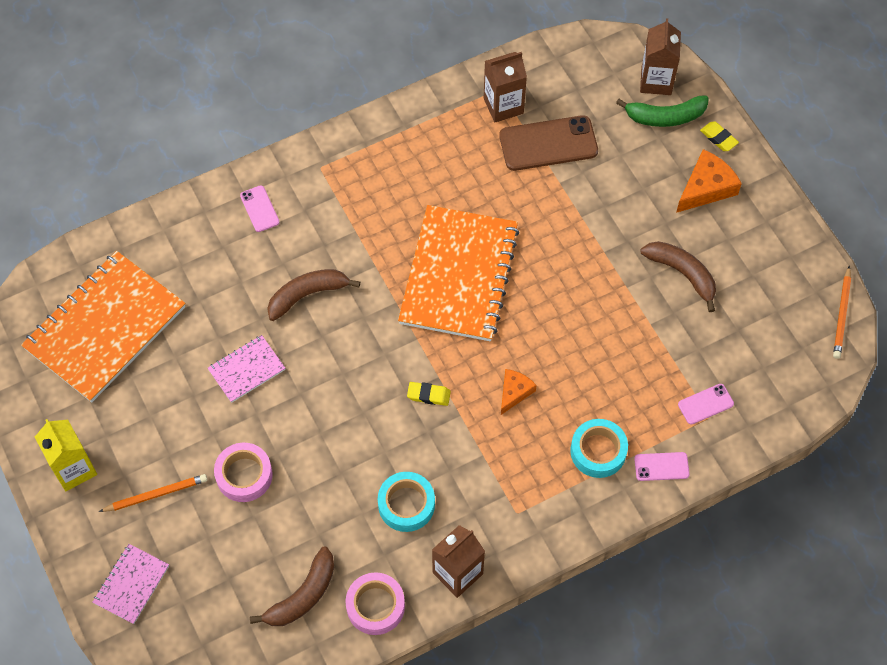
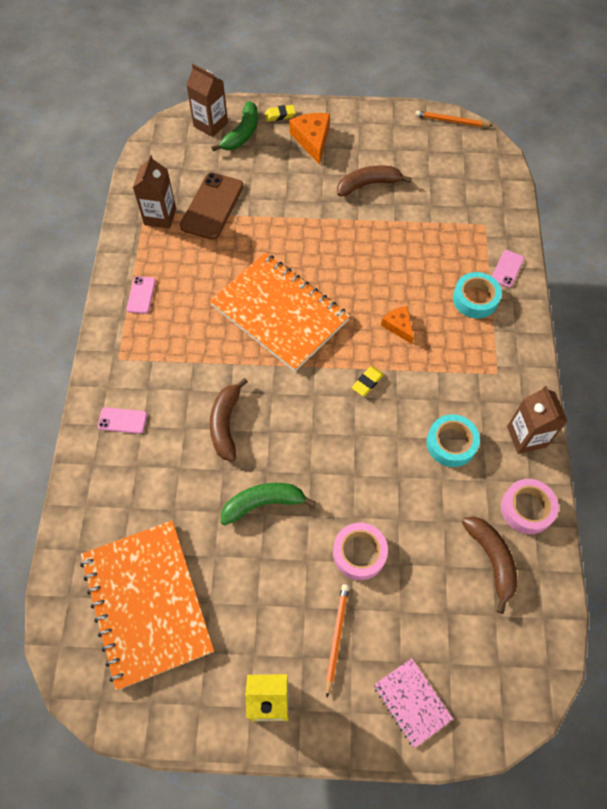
camera: 60 degrees left, 0 degrees up
(246, 369) = (263, 503): pink notebook -> green banana
(705, 404) = (474, 221): pink phone -> pink phone (141, 295)
(841, 314) = (451, 121): orange pencil -> orange pencil turned 150 degrees clockwise

